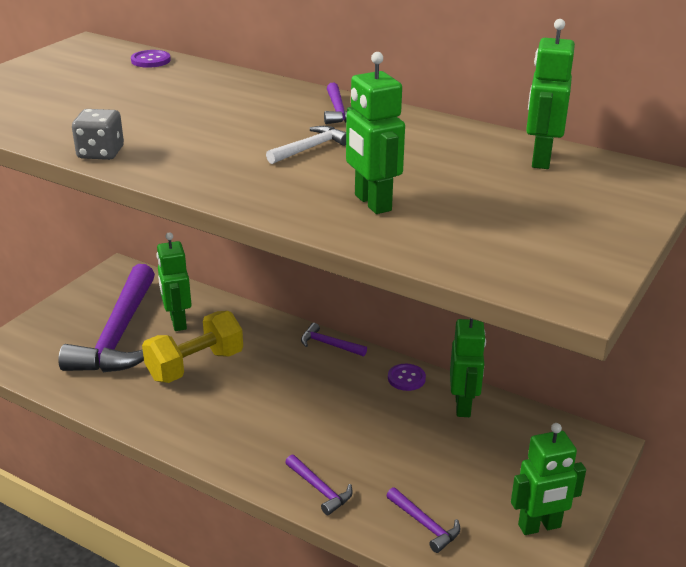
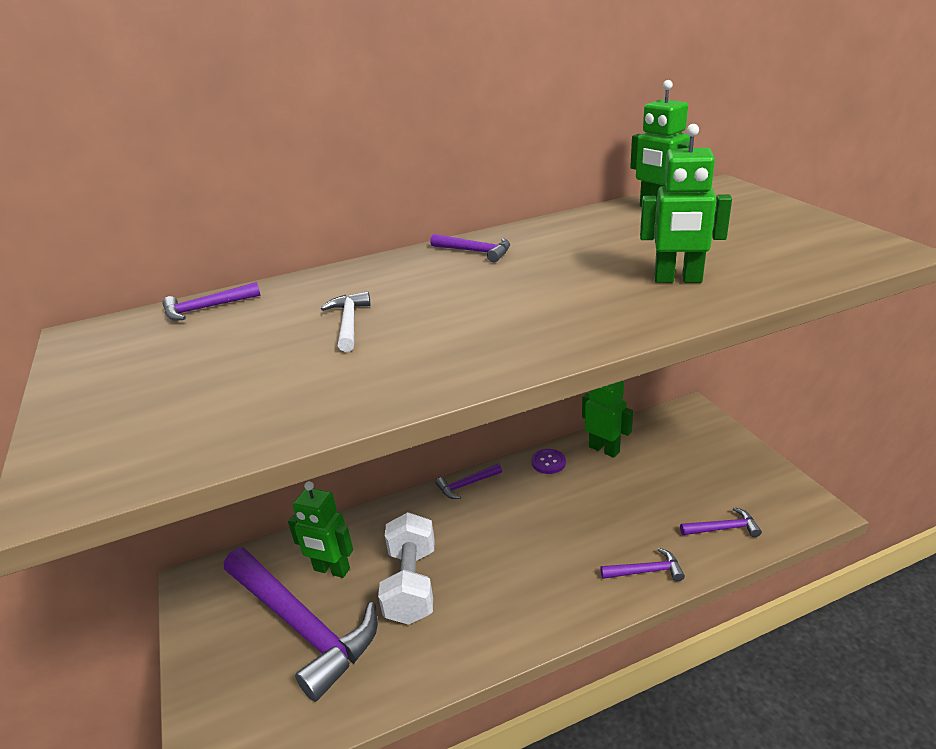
camera: 50 degrees left, 0 degrees up
(100, 153) = (409, 388): grey dice -> none
(151, 60) = (206, 308): purple button -> purple hammer
(195, 366) = (411, 584): yellow dumbbell -> white dumbbell
(310, 148) = (537, 279): white hammer -> white hammer (349, 322)
(539, 526) = (756, 473): green robot -> none

